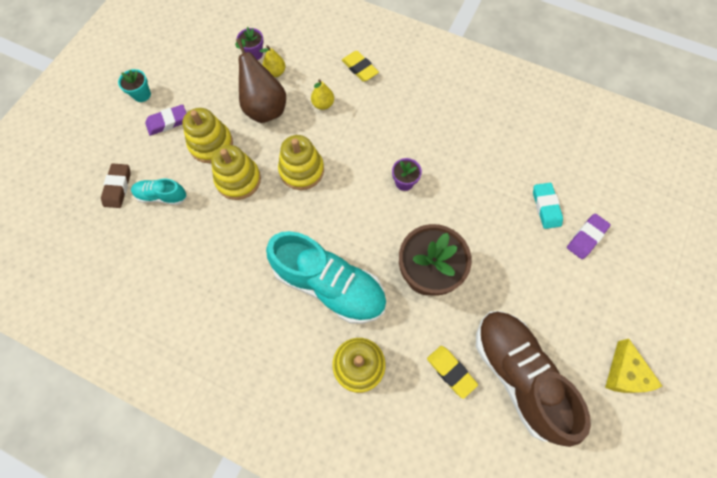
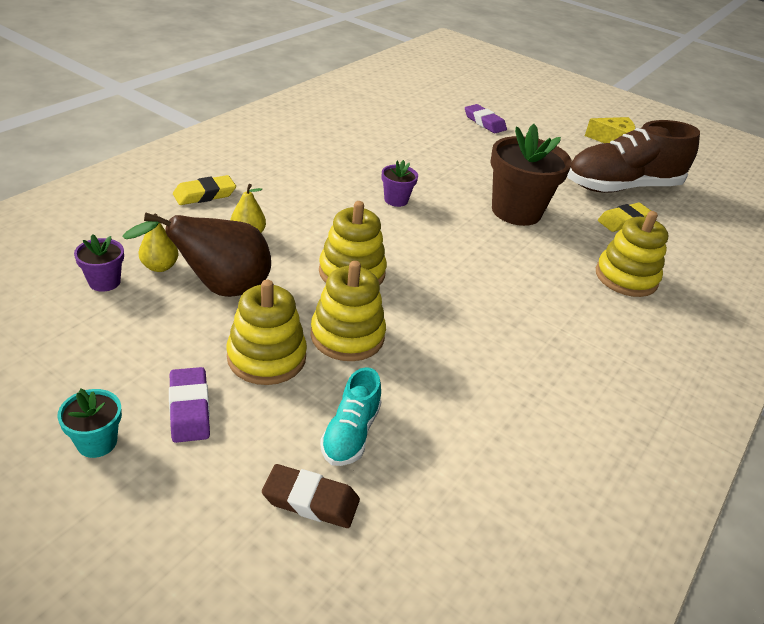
camera: 85 degrees left, 30 degrees down
(329, 285) = (527, 280): turquoise shoe -> none
(546, 207) = (448, 131): turquoise eraser -> none

